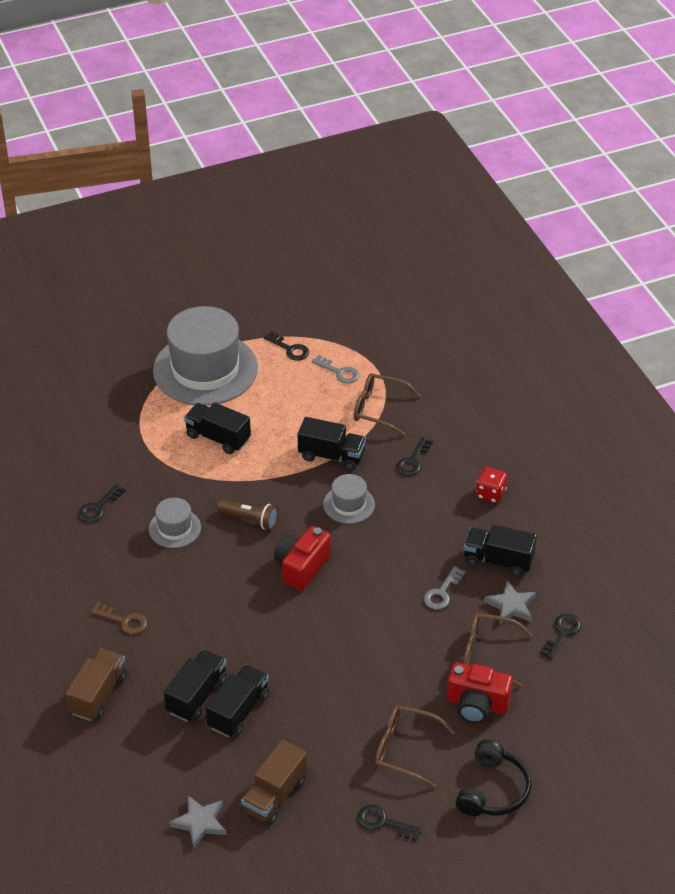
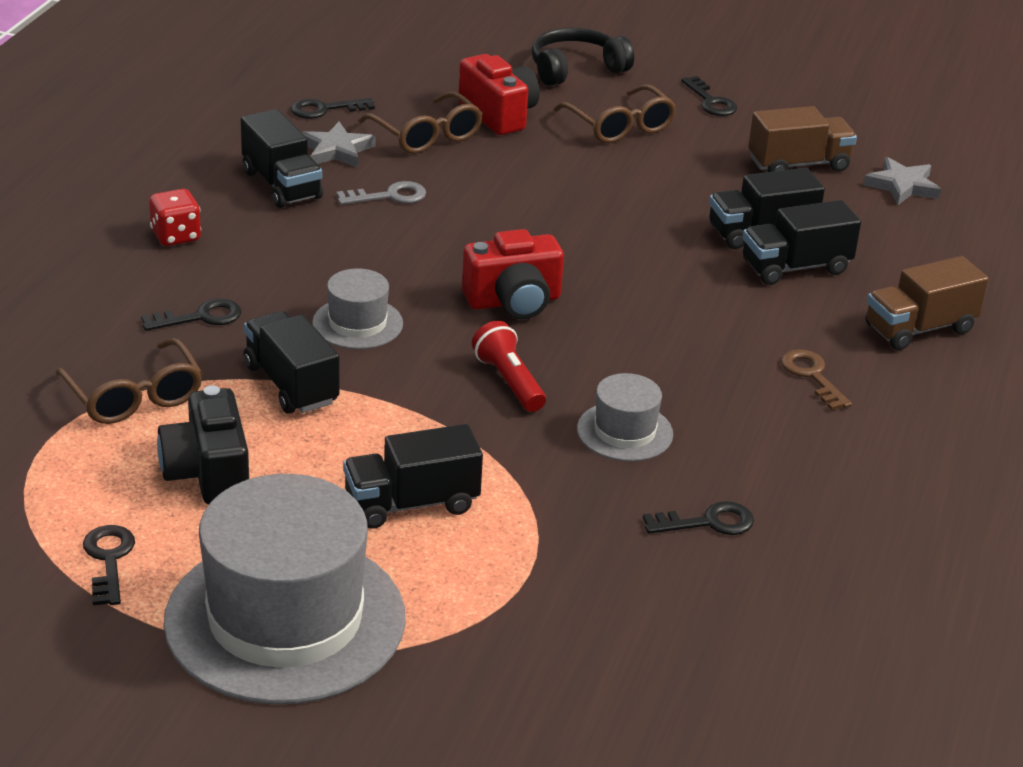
camera: 140 degrees left, 10 degrees down
(218, 438) = (411, 504): black truck -> black truck turned 90 degrees clockwise
(250, 520) = (509, 382): brown flashlight -> red flashlight
(305, 399) = (208, 473): none -> black camera
(339, 372) = (99, 477): grey key -> none

